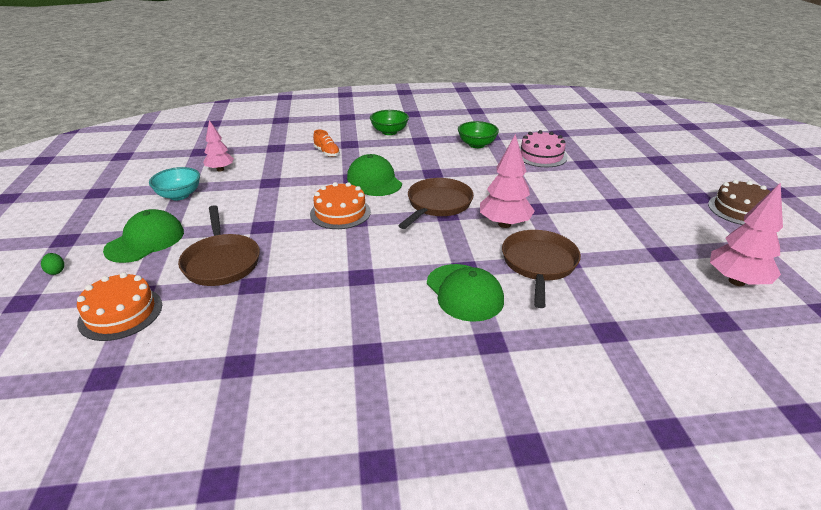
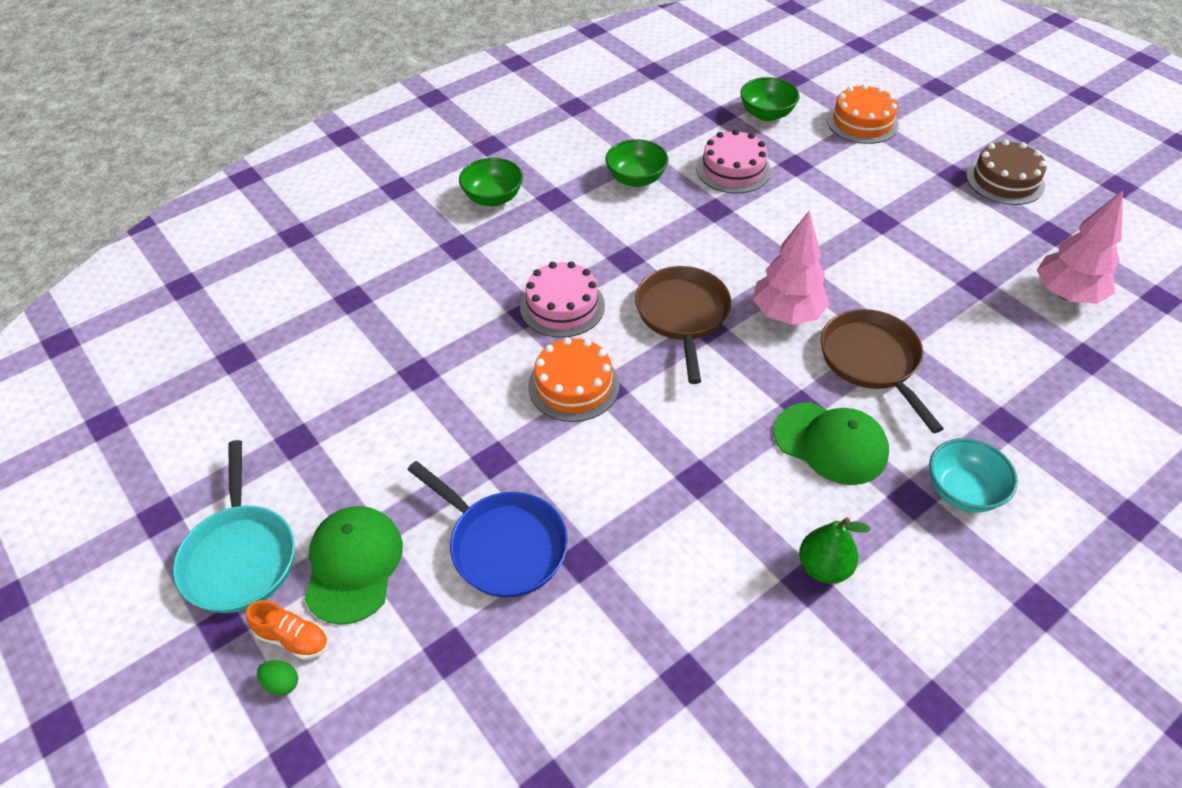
camera: 30 degrees left, 15 degrees up
(106, 218) = (240, 557): none -> turquoise pan
(120, 313) = (461, 693): orange cake -> orange cake (862, 122)
(179, 195) = (306, 460): turquoise bowl -> turquoise bowl (963, 491)
(220, 169) = (313, 381): pink tree -> none
(221, 262) = (503, 545): brown pan -> blue pan
(327, 153) = (442, 278): orange shoe -> orange shoe (293, 638)
(374, 180) = (562, 306): green cap -> pink cake
(387, 351) = (824, 567): none -> green pear
(590, 139) = (766, 114): none -> green bowl

